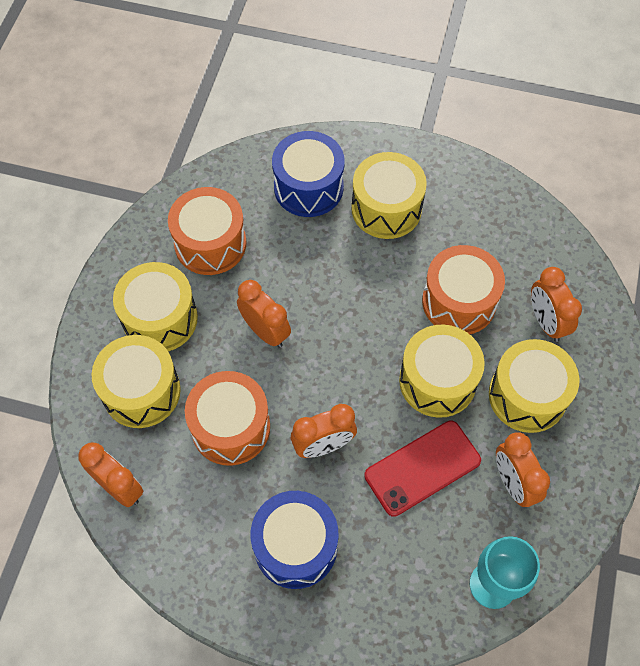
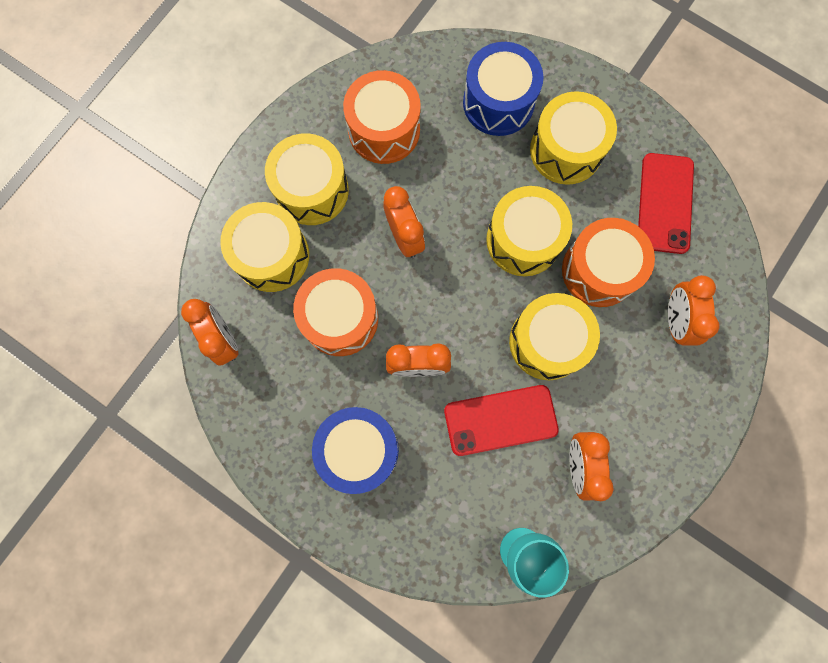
camera: 20 degrees right, 15 degrees up
(493, 225) = (665, 203): none -> red phone
(527, 395) = (627, 386): yellow drum -> yellow drum (523, 240)

